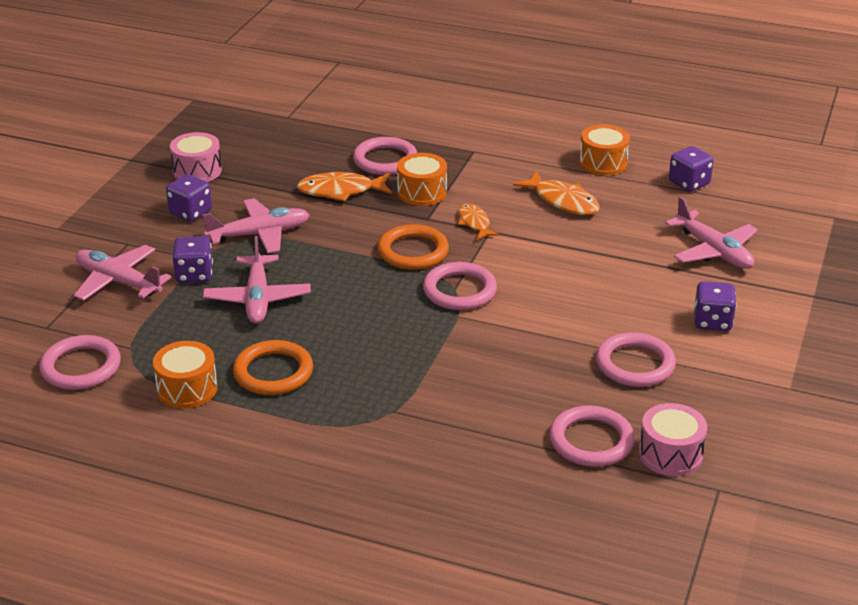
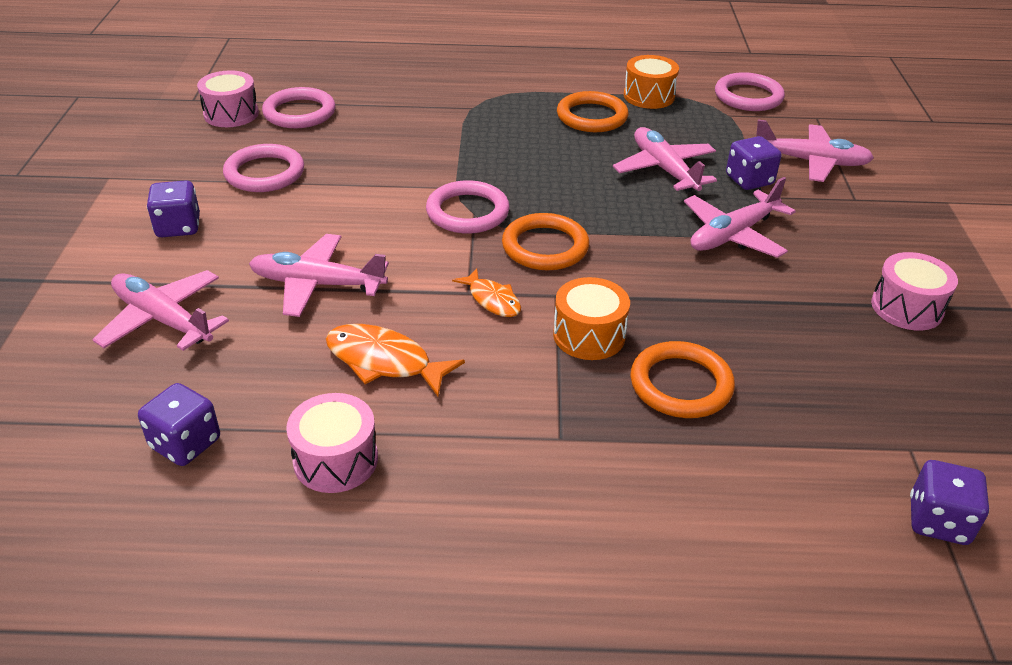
camera: 160 degrees right, 5 degrees up
(190, 212) = (838, 247): purple dice -> purple dice (938, 521)
(340, 191) = (696, 314): orange fish -> none
(385, 160) = (681, 384): pink ring -> orange ring
(599, 255) = (317, 284): none -> pink plane
(603, 163) = (335, 460): orange drum -> pink drum

